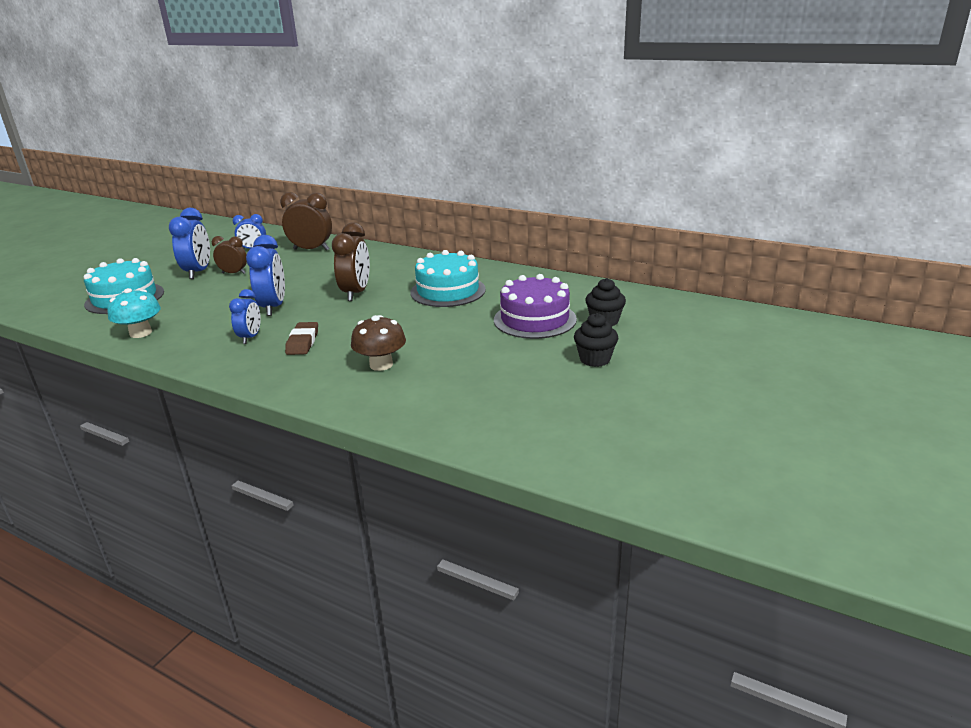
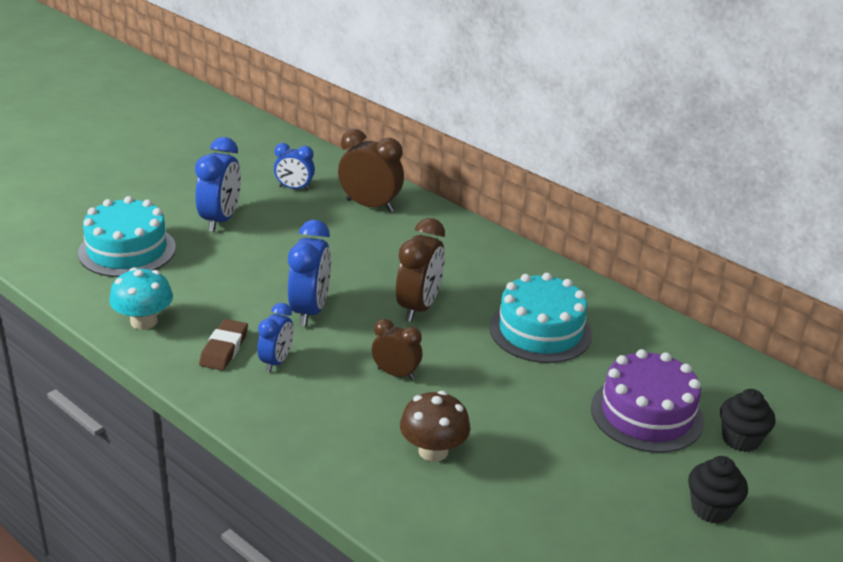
camera: 10 degrees right, 5 degrees up
(234, 273) = (265, 232): brown clock -> brown clock (396, 374)
(303, 342) = (340, 385): brown eraser -> brown eraser (224, 349)

